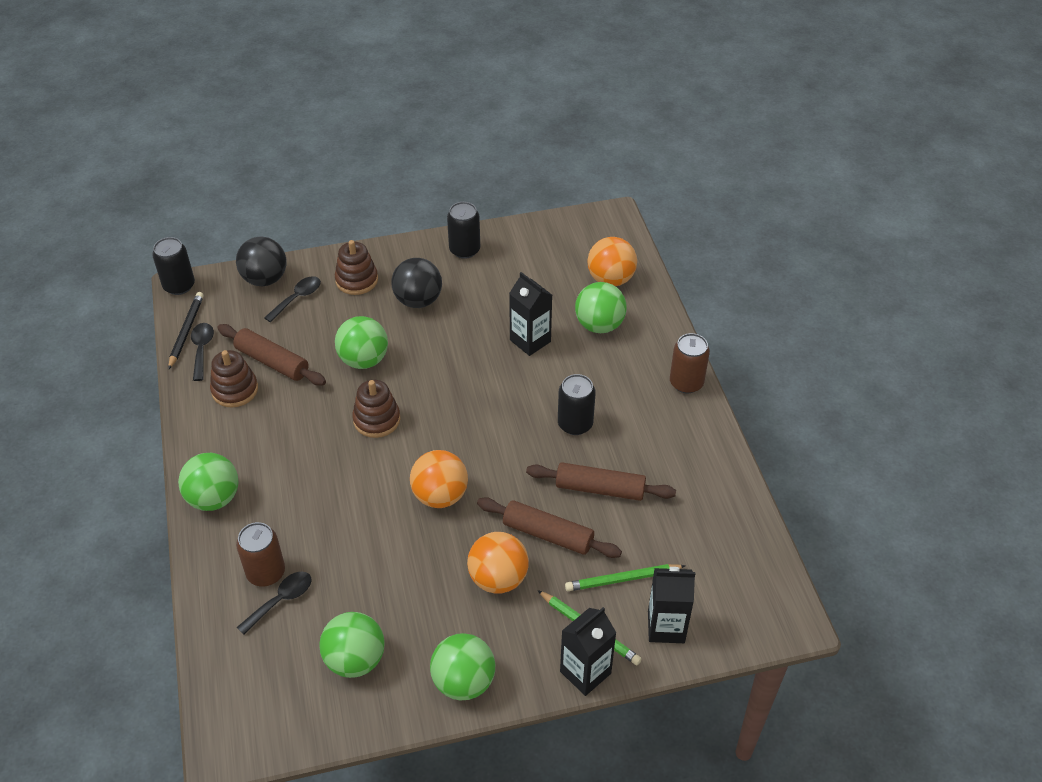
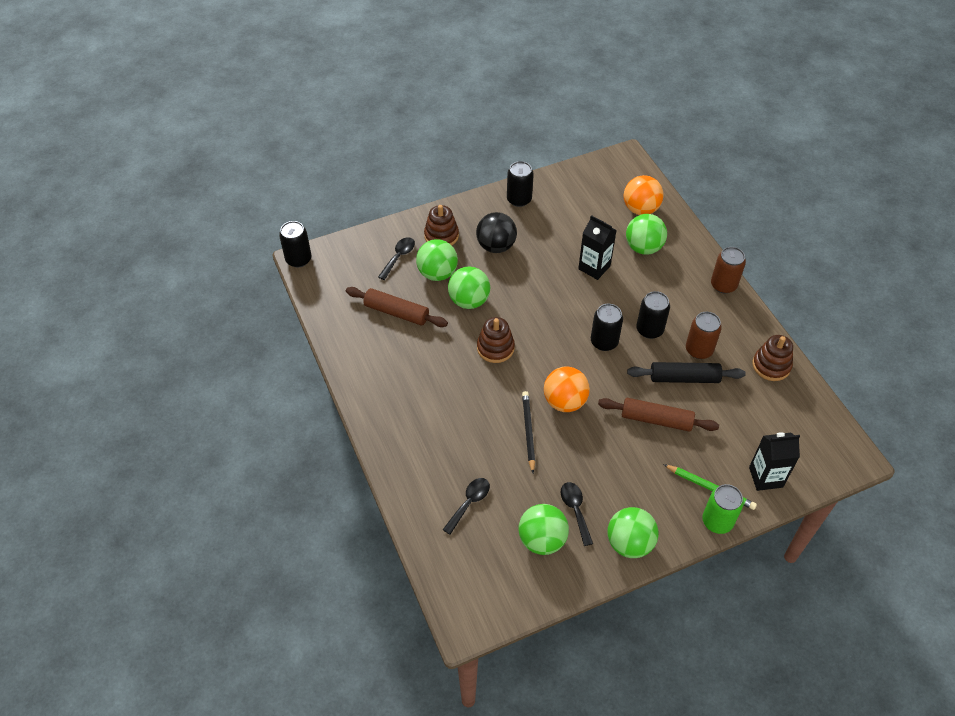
camera: 10 degrees left, 5 degrees up
(186, 331) = (318, 296): black pencil -> black pencil (528, 431)
(202, 349) = (336, 310): black spoon -> black spoon (575, 510)
(214, 498) = (388, 430): green ball -> green ball (437, 273)
(235, 390) = (374, 340): brown stacking toy -> brown stacking toy (771, 365)
(265, 279) = (367, 244): black ball -> none
(266, 573) = (450, 483): brown can -> brown can (699, 350)
(498, 578) = (630, 460): orange ball -> none
(513, 431) = (604, 342): none -> black can
(585, 672) = (717, 521): black carton -> green can
(600, 489) = (684, 378): brown rolling pin -> black rolling pin
(622, 579) = (723, 446): green pencil -> none

